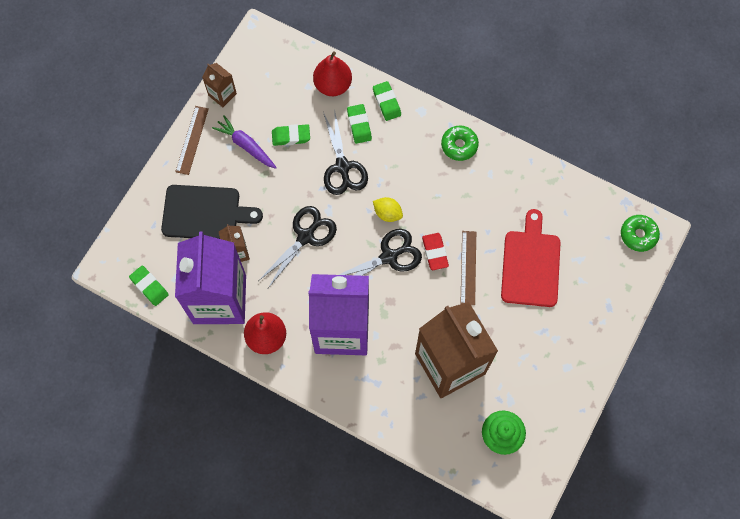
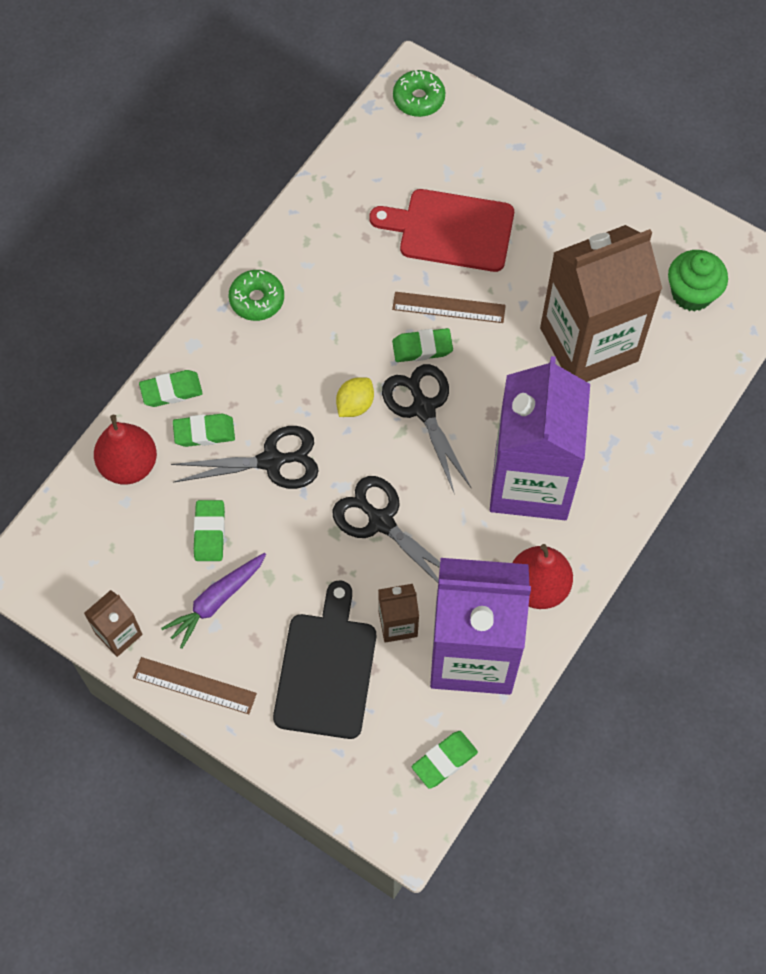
camera: 85 degrees left, 5 degrees down
(435, 252) = (422, 348): red eraser -> green eraser

